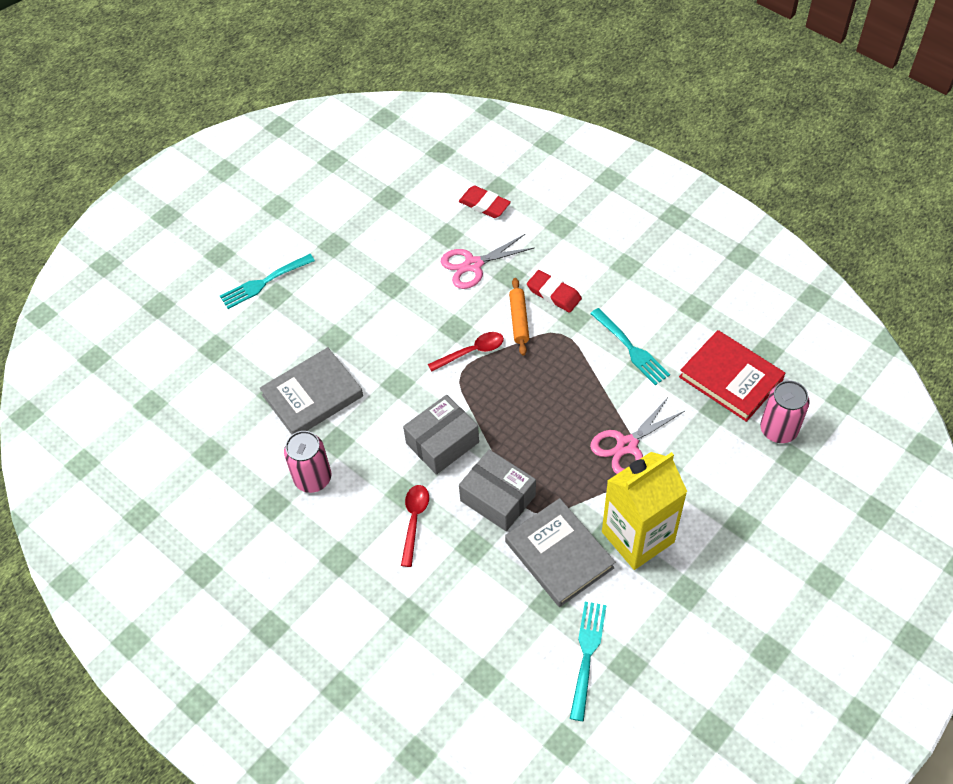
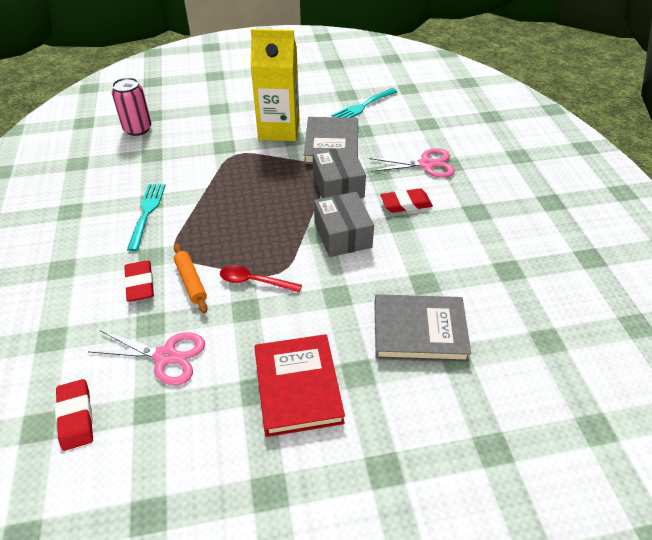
camera: 145 degrees left, 10 degrees down
(264, 282) = (387, 498): turquoise fork -> none
(313, 478) = (463, 268): pink can -> none
(414, 521) = (406, 204): red spoon -> red eraser
(442, 443) = (342, 235): grey box -> grey box turned 75 degrees clockwise
(519, 320) = (191, 282): orange rolling pin -> orange rolling pin turned 60 degrees counterclockwise
(627, 445) = (227, 167): pink scissors -> pink scissors (426, 164)
(731, 378) = (119, 163): red book -> red book (298, 387)

